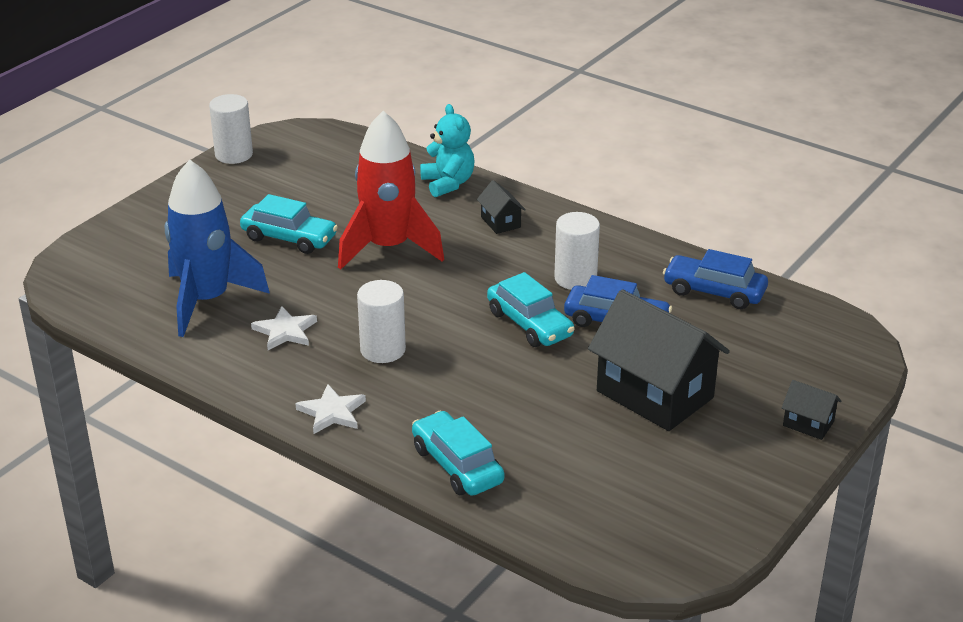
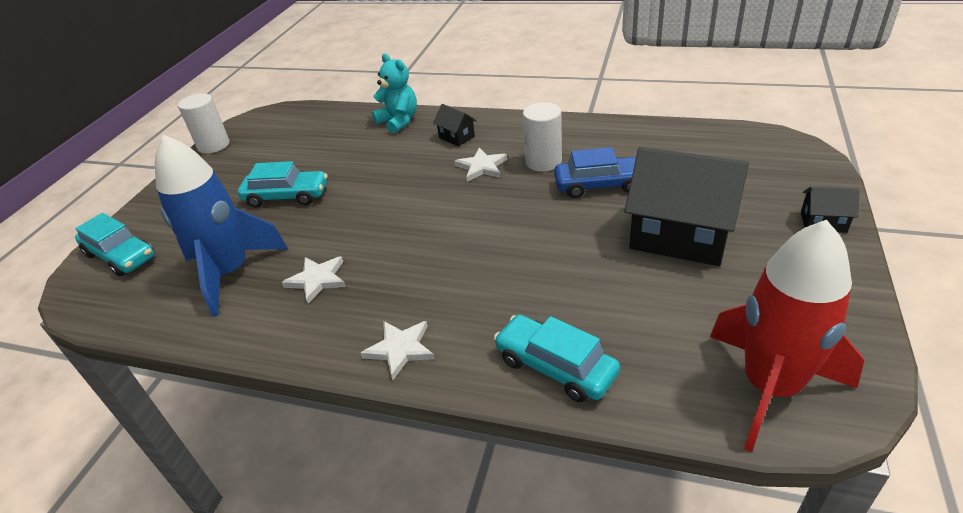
camera: 15 degrees left, 5 degrees up
(383, 350) = (417, 270): white cylinder -> none
(388, 247) = (376, 180): red rocket -> red rocket (770, 387)
(506, 265) = (481, 167): none -> white star
(529, 324) = (532, 208): turquoise car -> turquoise car (121, 256)
(714, 291) = (656, 141): blue car -> none

